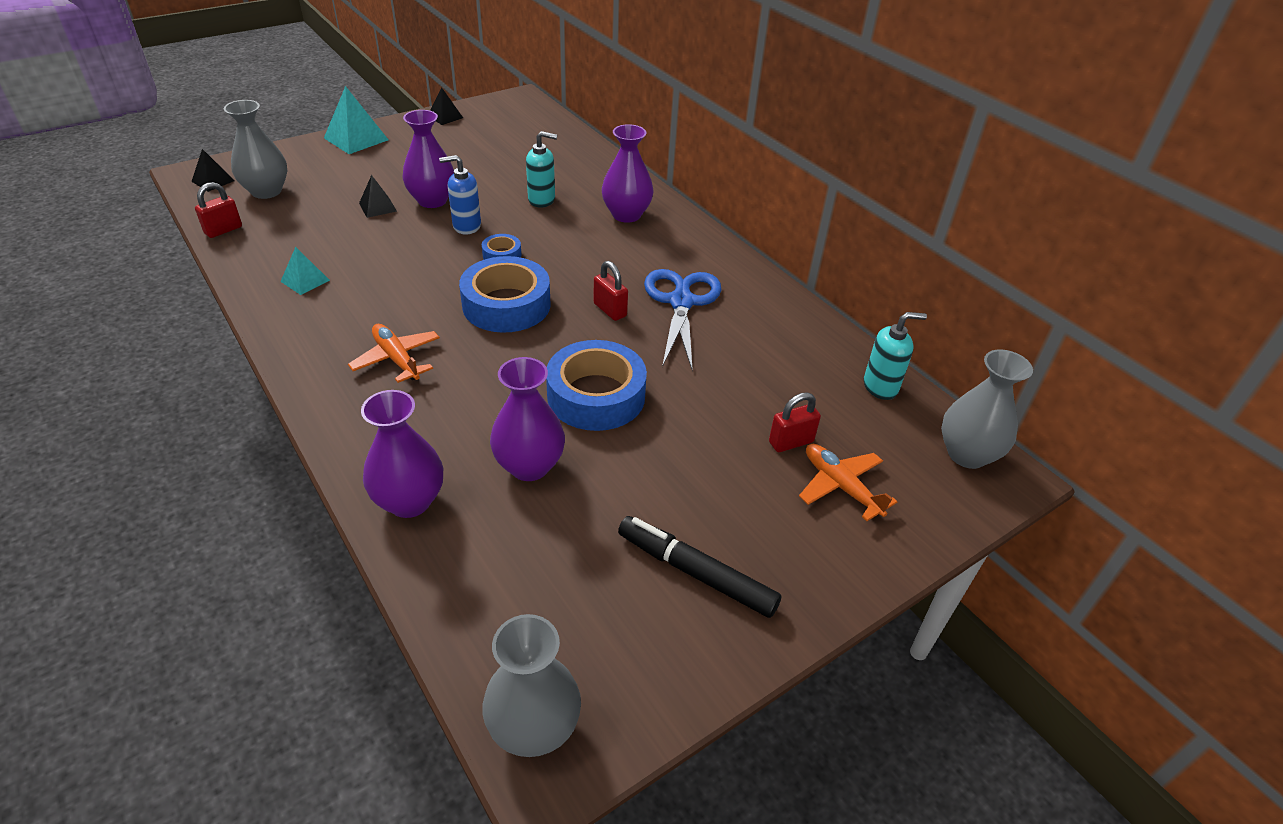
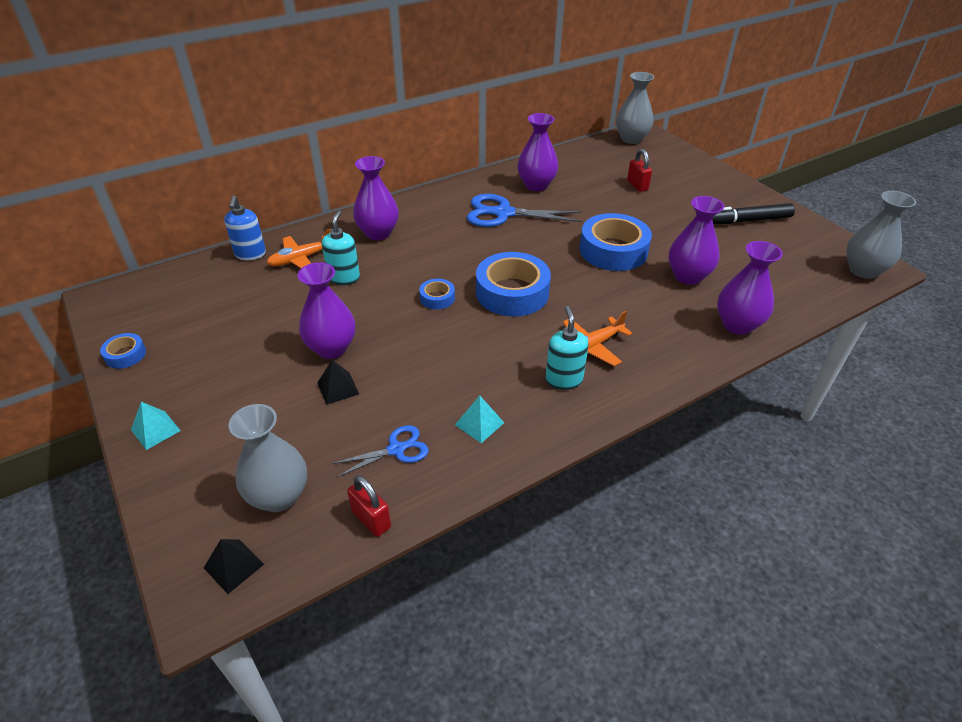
camera: 85 degrees left, 0 degrees up
(291, 238) = (396, 449): none -> blue scissors
(356, 139) = (155, 430): turquoise pyramid -> turquoise pyramid, size x0.59
(445, 117) = (125, 355): black pyramid -> blue tape
(466, 226) = (385, 322): blue soap dispenser -> blue soap dispenser (250, 254)
(610, 310) = (515, 243): red padlock -> none
(696, 573) = (745, 221): black marker -> black marker turned 45 degrees clockwise
(763, 333) = (536, 185): none -> purple vase
(840, 486) = (667, 175): orange plane -> orange plane (301, 259)
(880, 387) = (582, 154): turquoise soap dispenser -> turquoise soap dispenser (563, 379)

